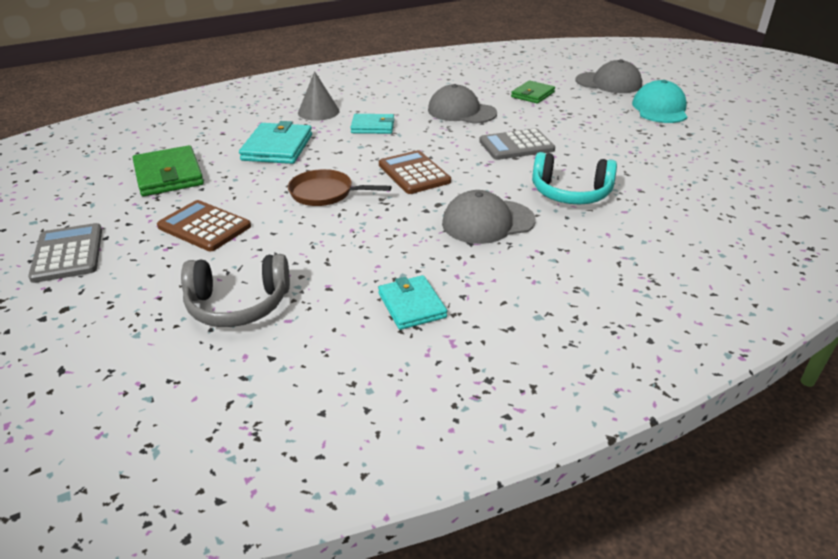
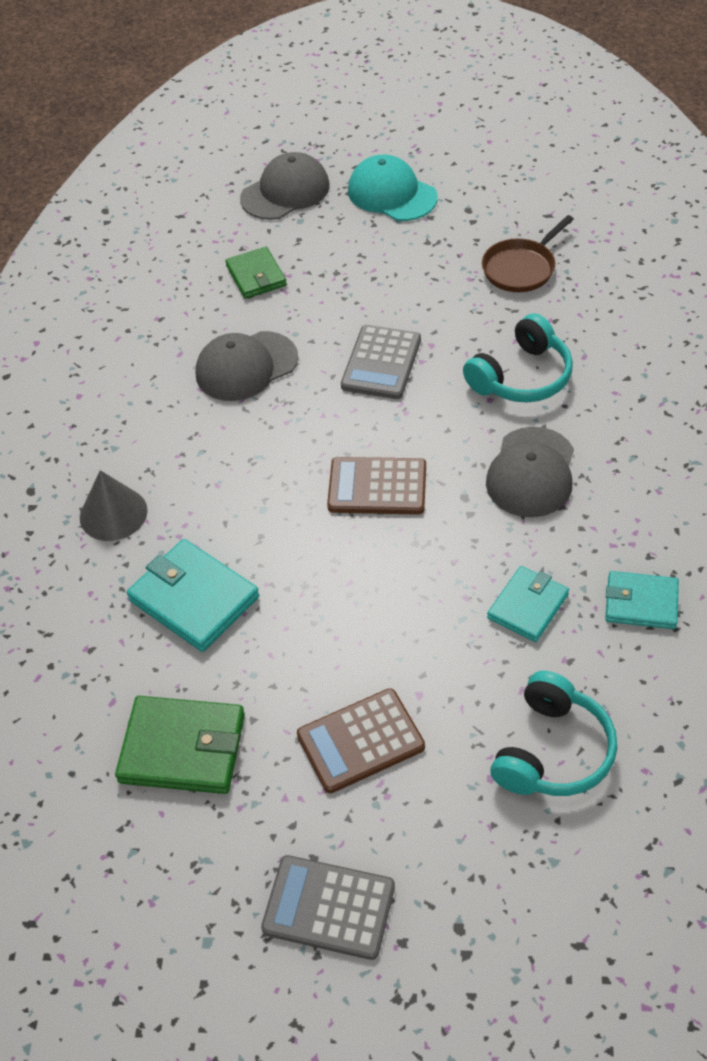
camera: 55 degrees left, 15 degrees up
(238, 304) = (553, 751): grey headphones -> turquoise headphones
(325, 193) = (363, 591): brown pan -> brown pan (521, 268)
(373, 126) = (214, 474): turquoise wallet -> turquoise wallet (527, 606)

